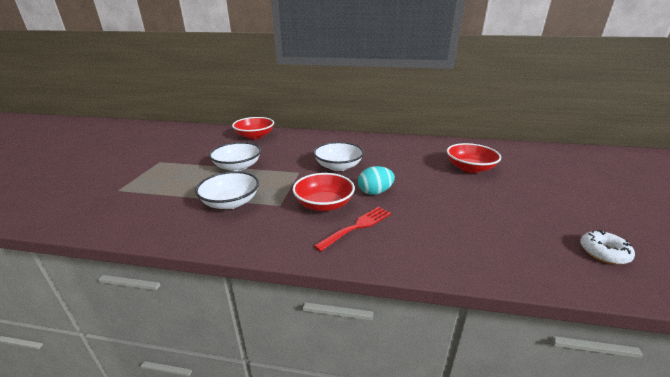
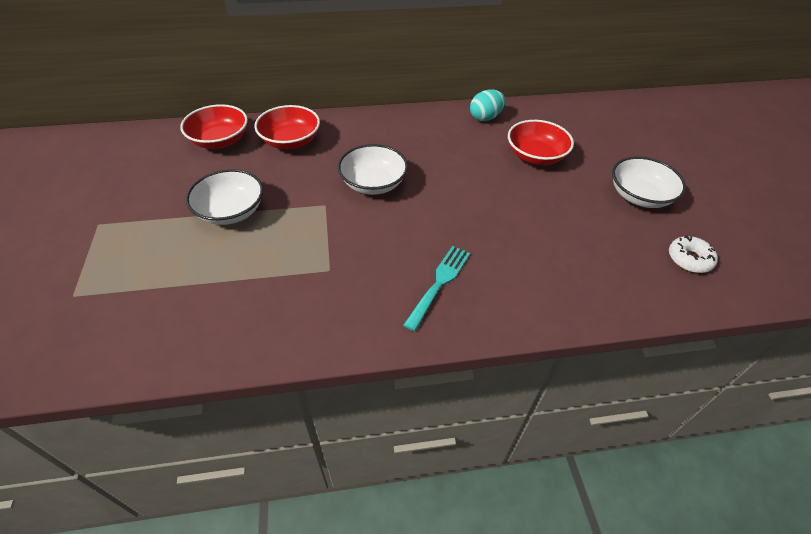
camera: 20 degrees left, 20 degrees up
(230, 202) = (260, 280): white bowl -> white bowl (639, 196)
(324, 204) = (385, 256): red bowl -> red bowl (290, 141)
(357, 227) = (439, 283): red fork -> turquoise fork
(375, 192) = (438, 221): turquoise egg -> turquoise egg (485, 117)

